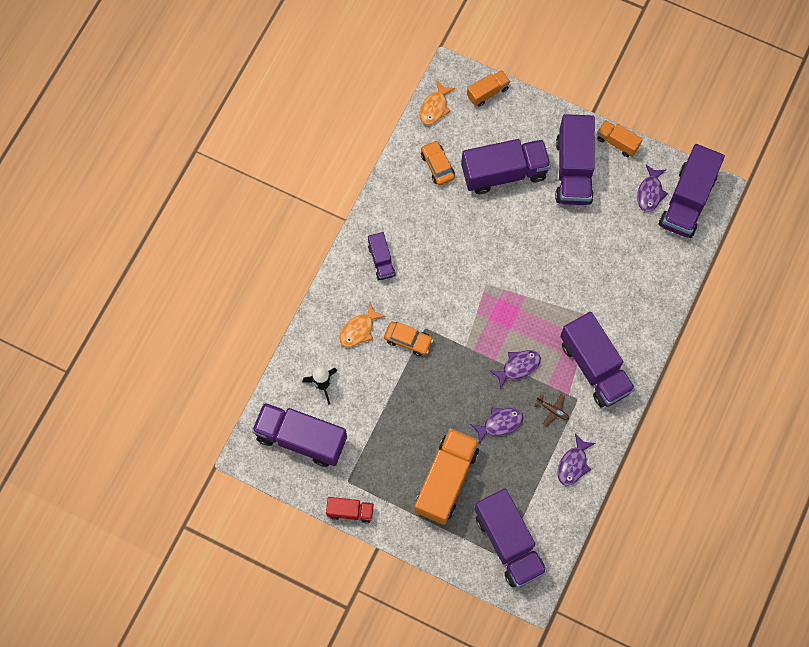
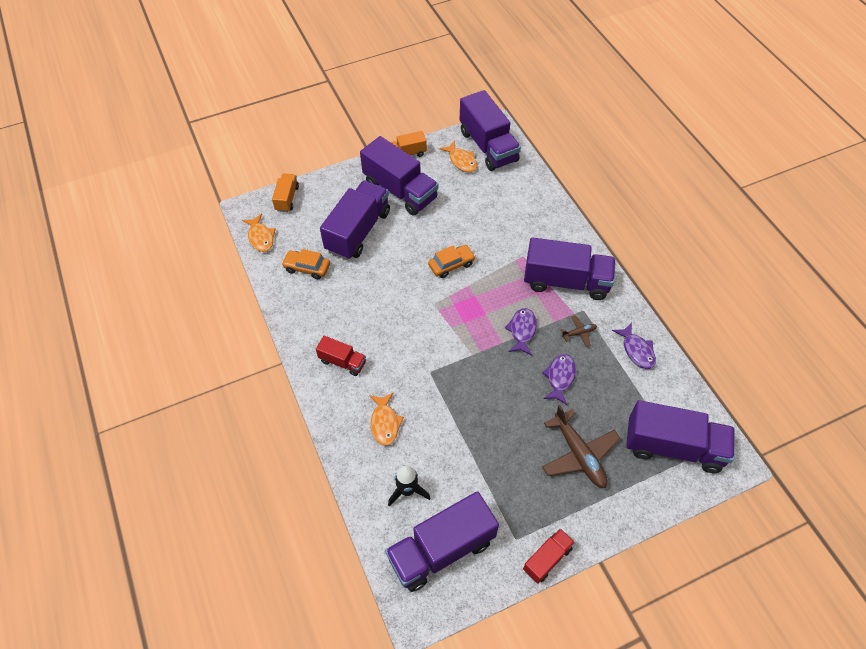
camera: 50 degrees left, 15 degrees down
(381, 260) = (342, 362): purple truck -> red truck
(408, 340) = (429, 392): orange car -> orange car (451, 265)
(446, 480) = (579, 454): orange truck -> brown plane
(650, 192) = (461, 161): purple fish -> orange fish

